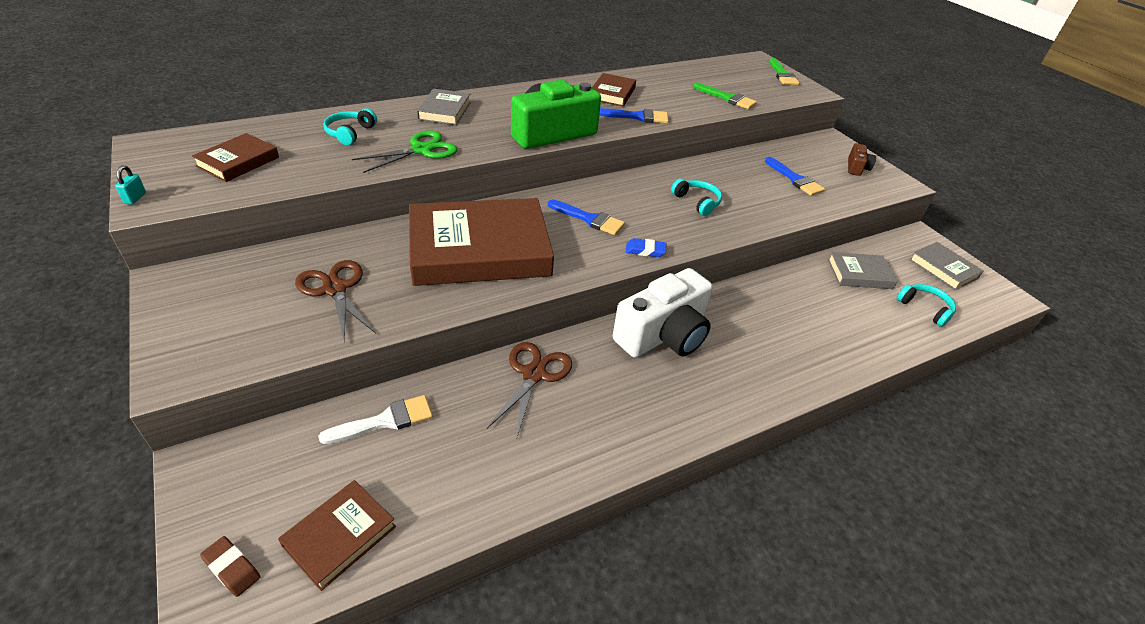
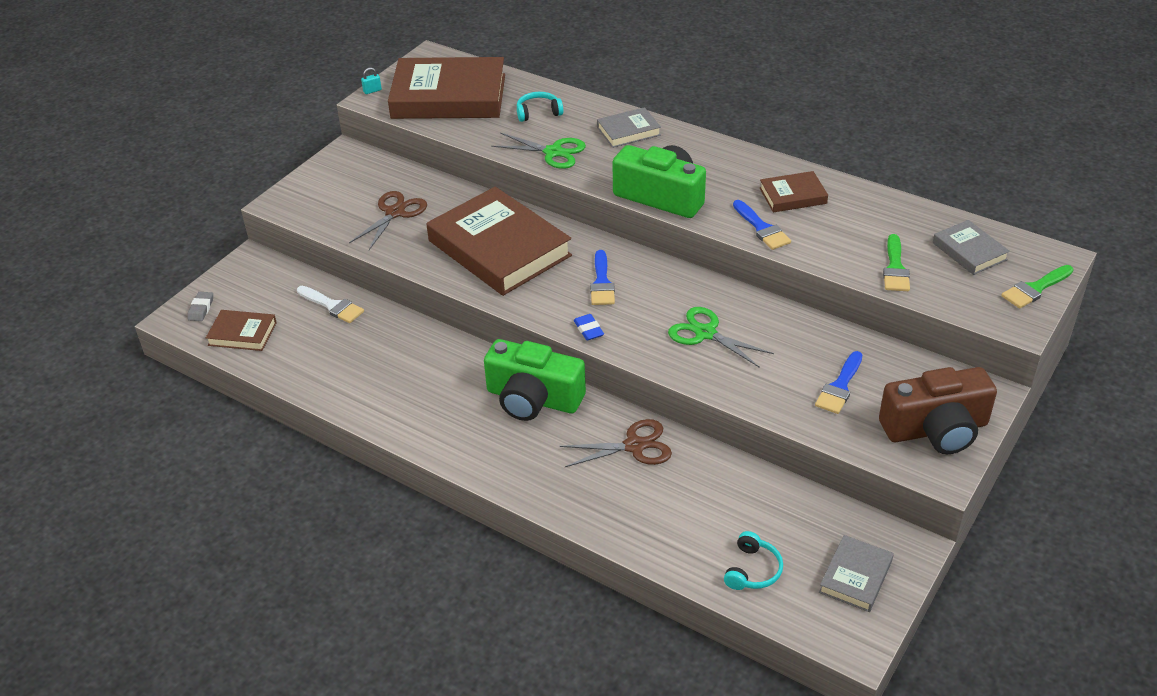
camera: 65 degrees right, 0 degrees up
(232, 568) = (201, 309): brown eraser -> grey eraser
(238, 162) = (449, 96): brown book -> brown book, size x2.13
(534, 374) = (427, 349): brown scissors -> brown scissors (634, 446)
(663, 335) = (533, 399): white camera -> green camera
(697, 202) = (705, 333): turquoise headphones -> green scissors
(856, 168) = (936, 429): brown camera -> brown camera, size x2.19
(859, 274) = (765, 506): grey book -> grey book (969, 251)

